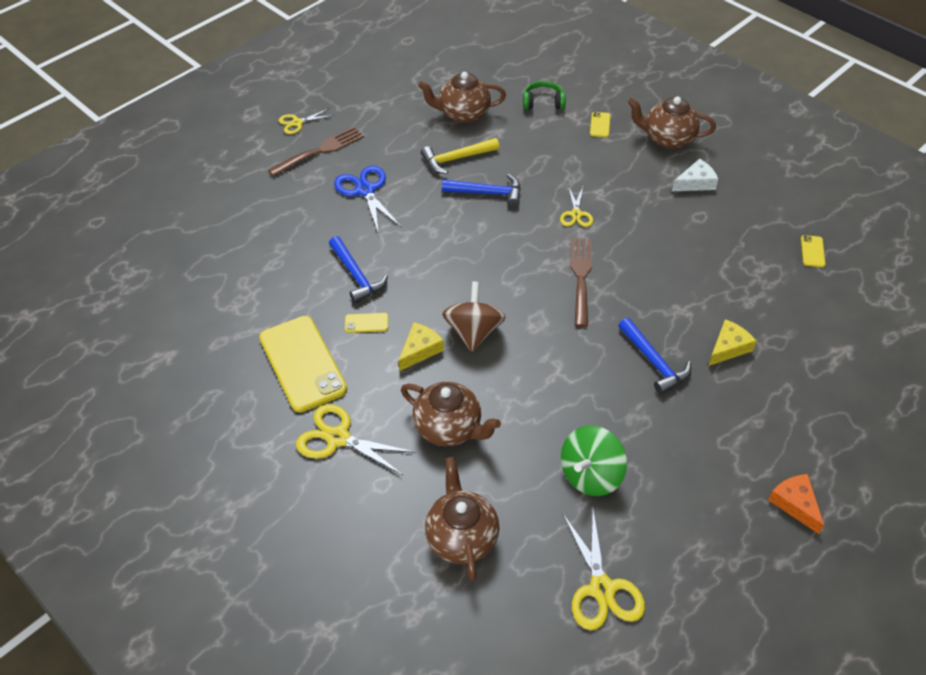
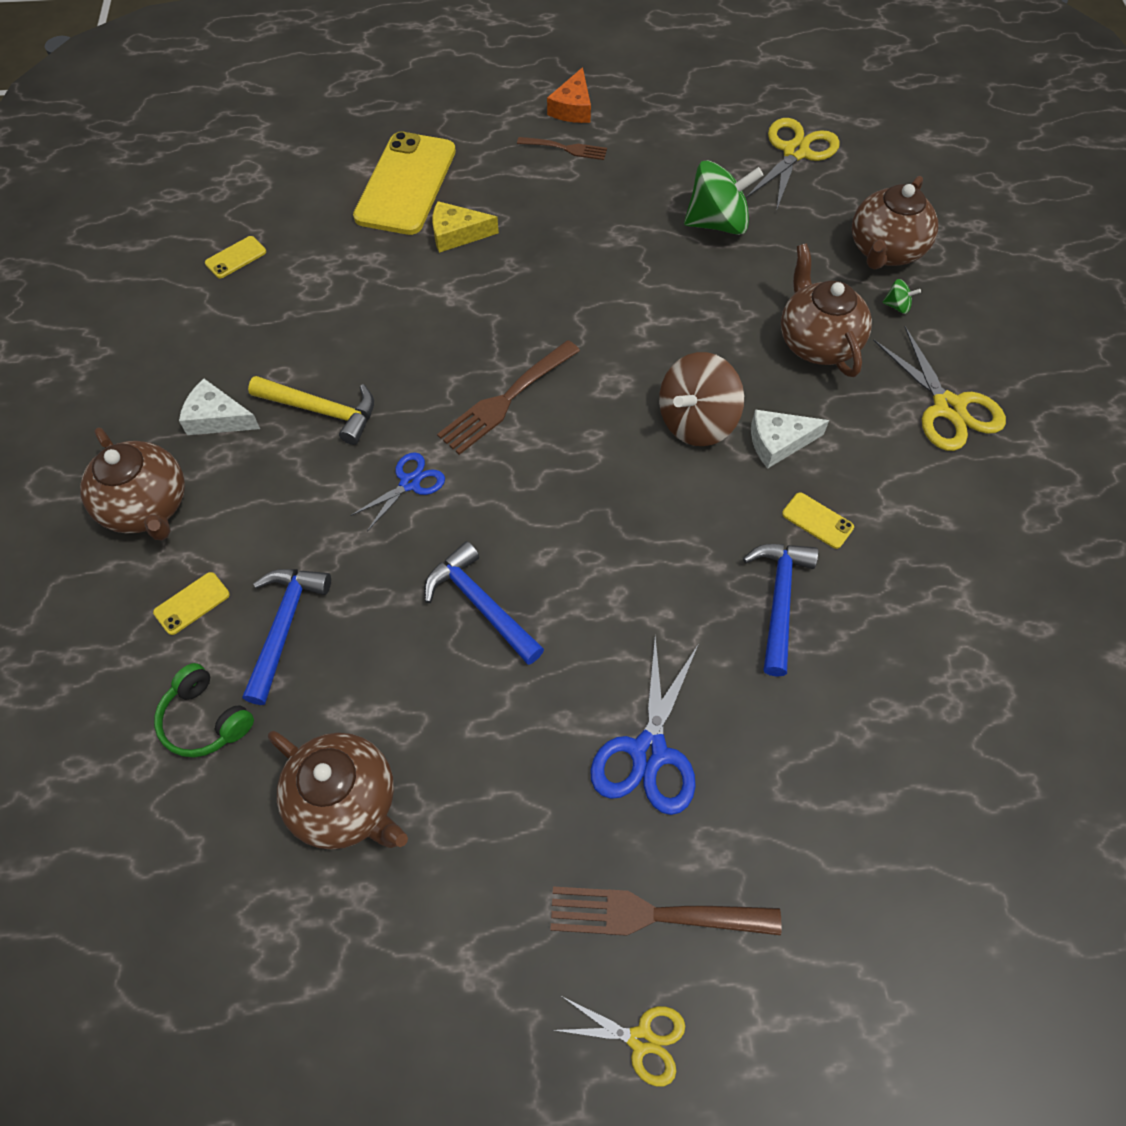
camera: 140 degrees left, 10 degrees up
(303, 363) = (936, 521): yellow phone -> yellow phone (405, 184)
(419, 493) = (897, 306): none -> green spinning top
(420, 350) = (778, 442): yellow cheese -> white cheese
(456, 159) = (458, 706): yellow hammer -> yellow hammer (322, 411)
(576, 214) = (410, 483): yellow scissors -> blue scissors
(654, 362) = (543, 268): blue hammer -> blue hammer (284, 626)
(752, 462) = (566, 148): none -> brown fork

